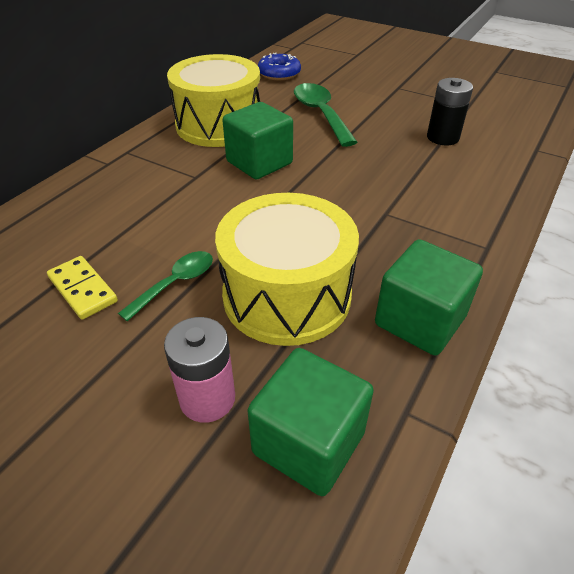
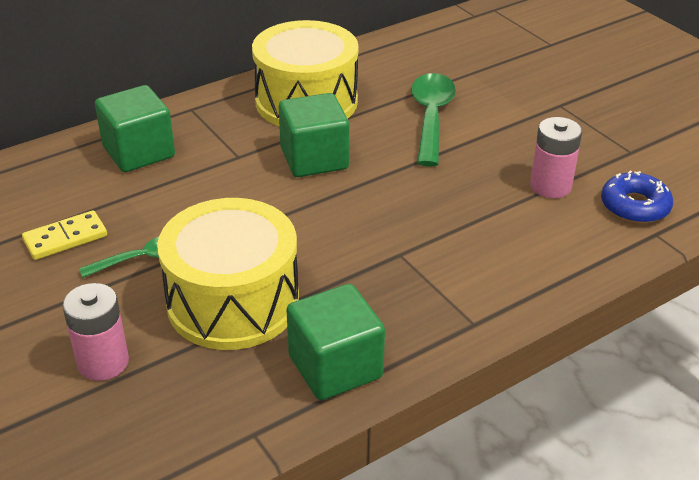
camera: 25 degrees right, 5 degrees down
(82, 289) = (65, 238): yellow domino -> yellow domino turned 75 degrees clockwise
(279, 73) = (427, 50): blue donut -> blue donut (634, 206)
(308, 442) = (155, 424): green cube -> green cube (139, 152)
(442, 137) = (550, 186): black battery -> pink battery

